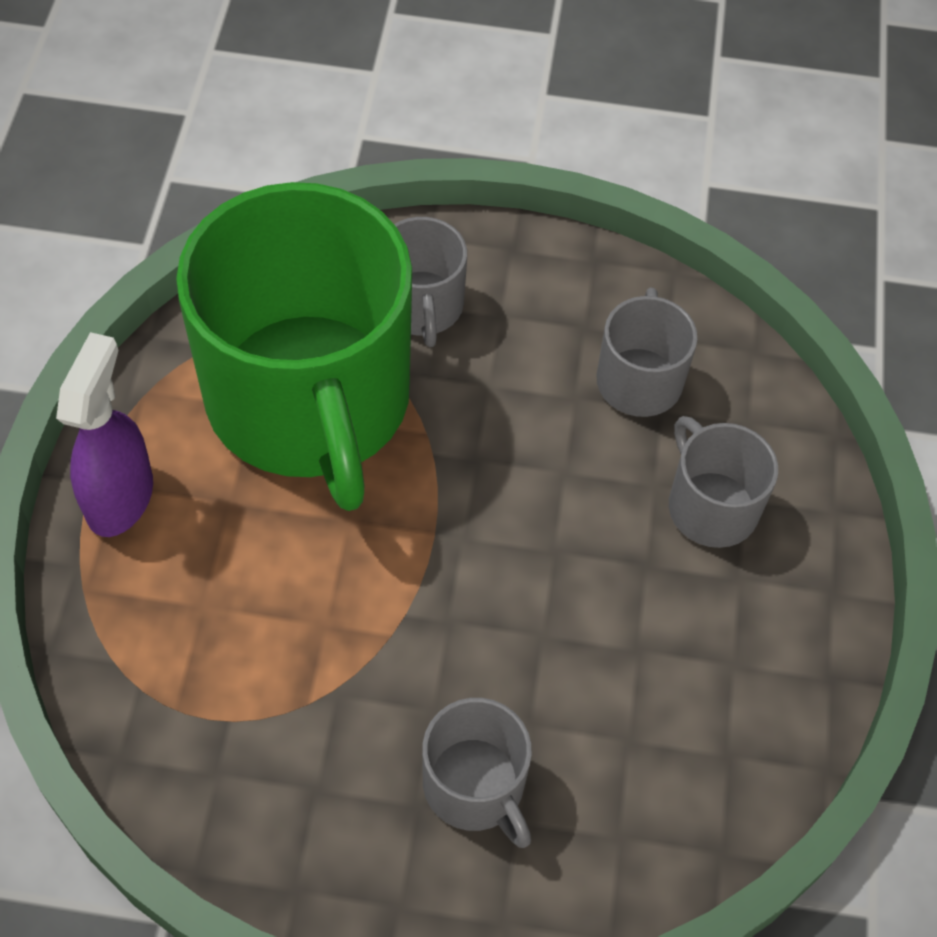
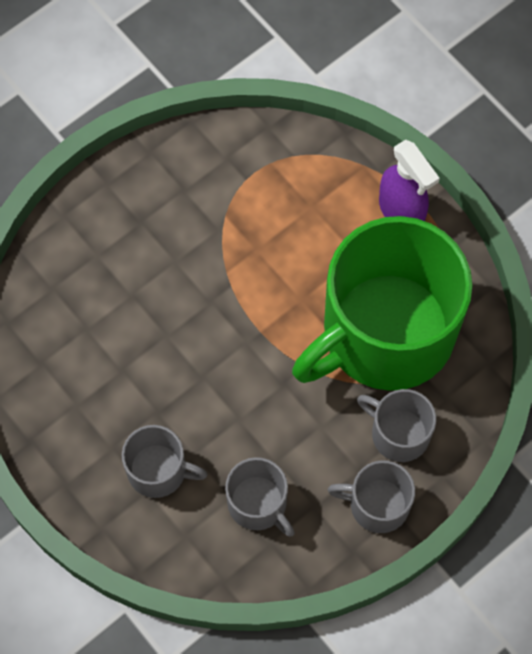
camera: 135 degrees right, 10 degrees up
(309, 401) = (385, 333): green mug -> green mug turned 60 degrees counterclockwise
(475, 786) = (127, 250): grey mug -> grey mug (377, 504)

